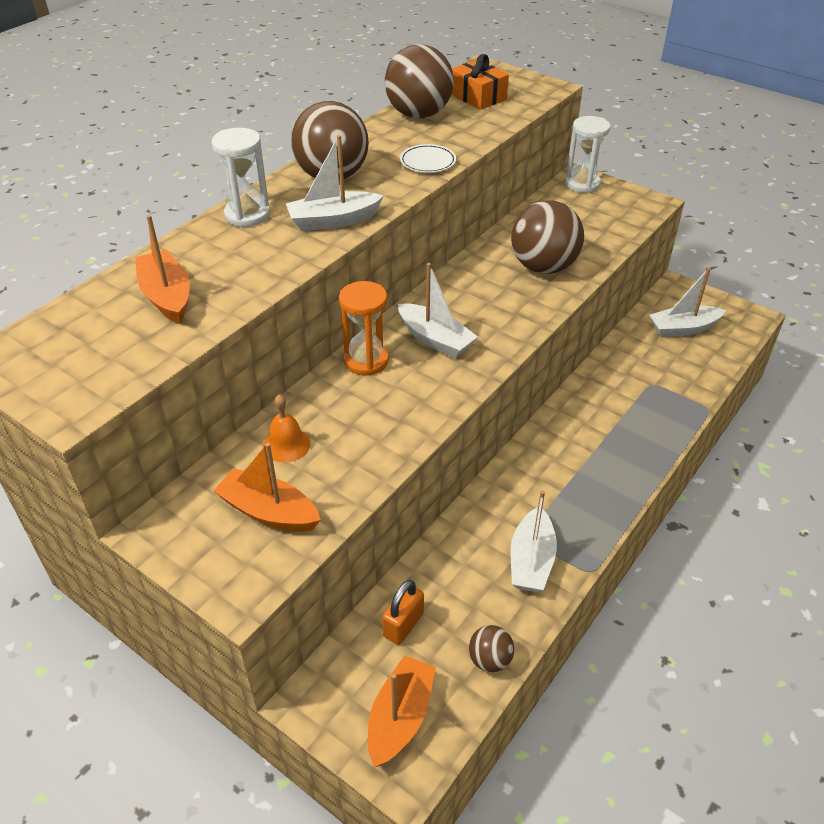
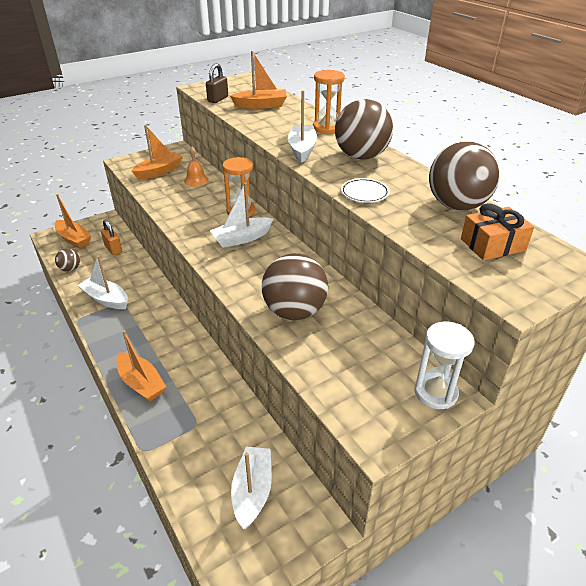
camera: 110 degrees right, 5 degrees down
(145, 357) = (218, 99): none -> brown padlock
(247, 215) = (327, 128): white hourglass -> orange hourglass
(639, 447) = (141, 383): none -> orange boat

